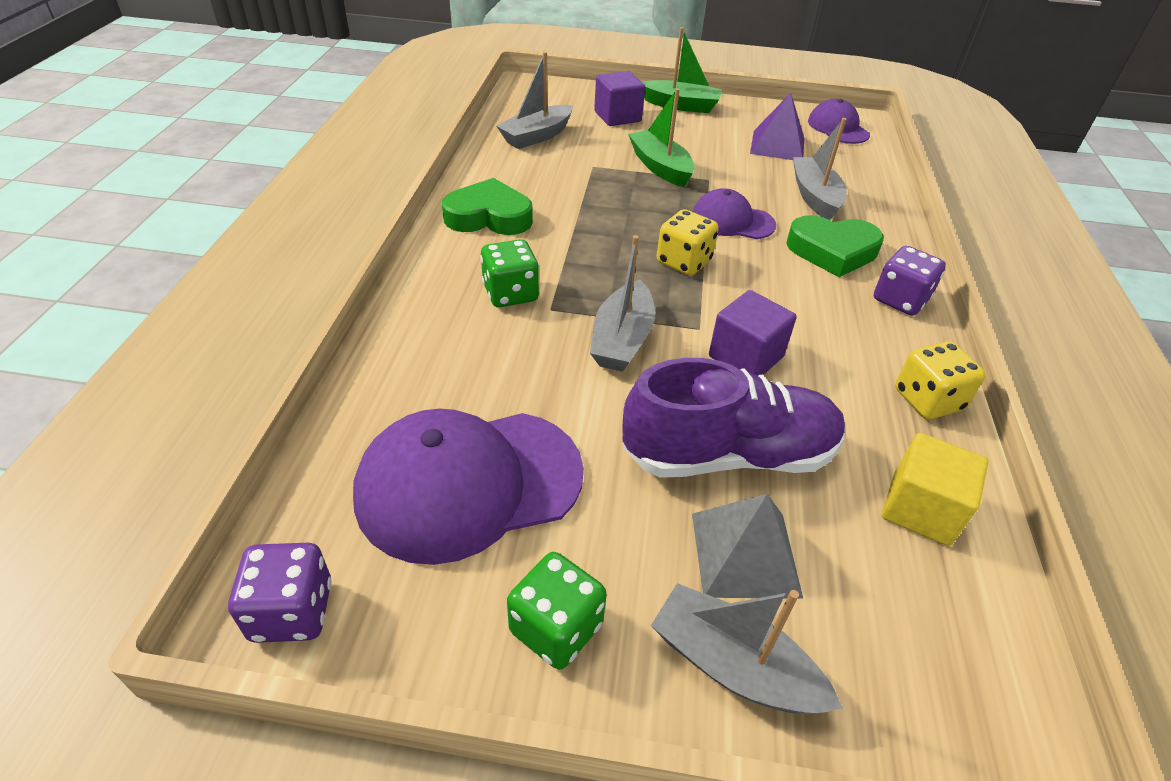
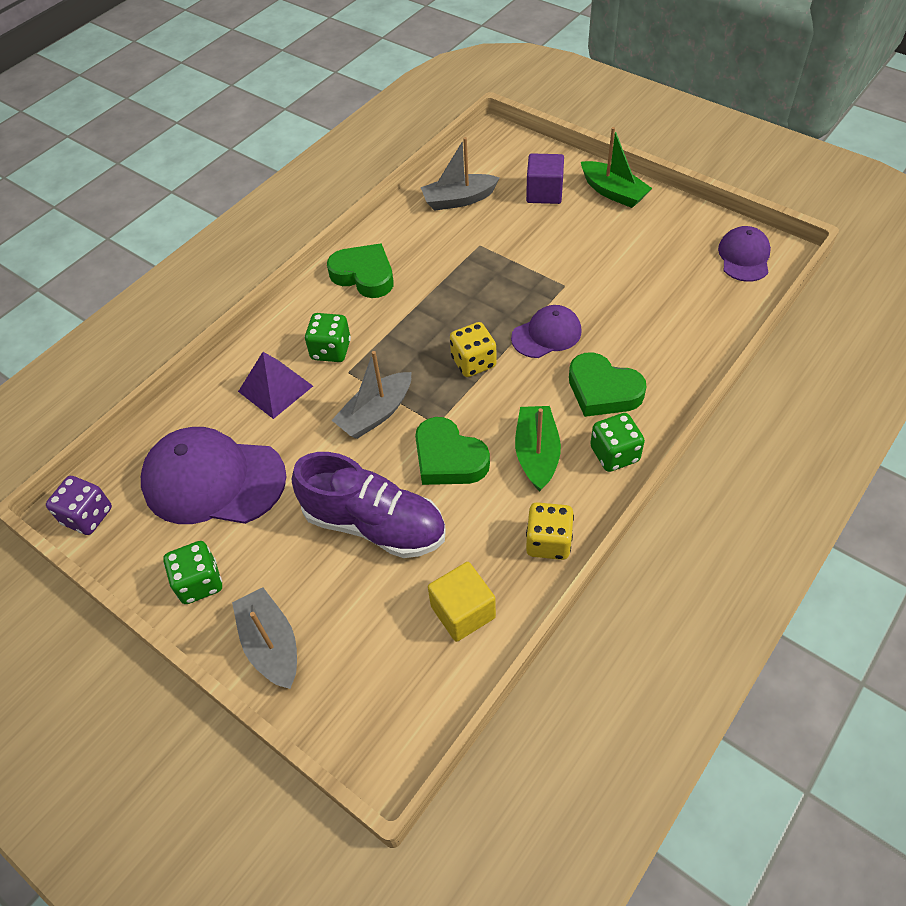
camera: 35 degrees right, 10 degrees up
(660, 167) = (534, 261): green boat -> green boat (537, 454)
(732, 221) = (546, 334): purple cap -> purple cap turned 105 degrees clockwise
(745, 357) = (448, 458): purple cube -> green heart
(745, 554) = (329, 589): grey pyramid -> none
(777, 145) = (662, 263): purple pyramid -> purple pyramid (275, 388)
(815, 197) = (642, 331): grey boat -> none
(900, 300) = (614, 454): purple dice -> green dice

